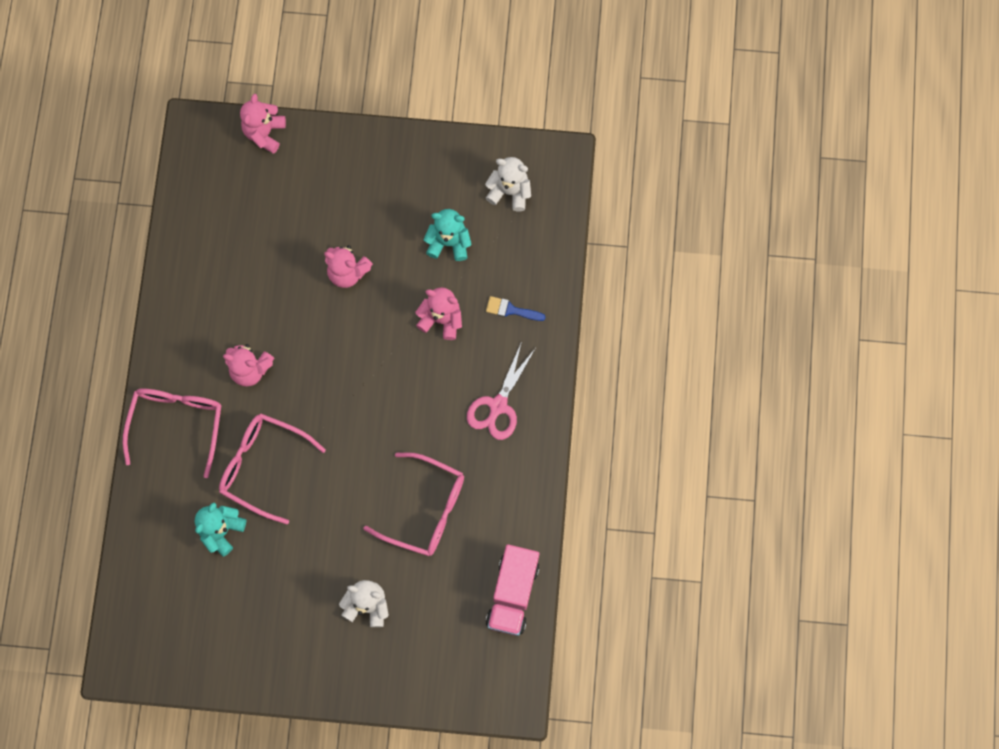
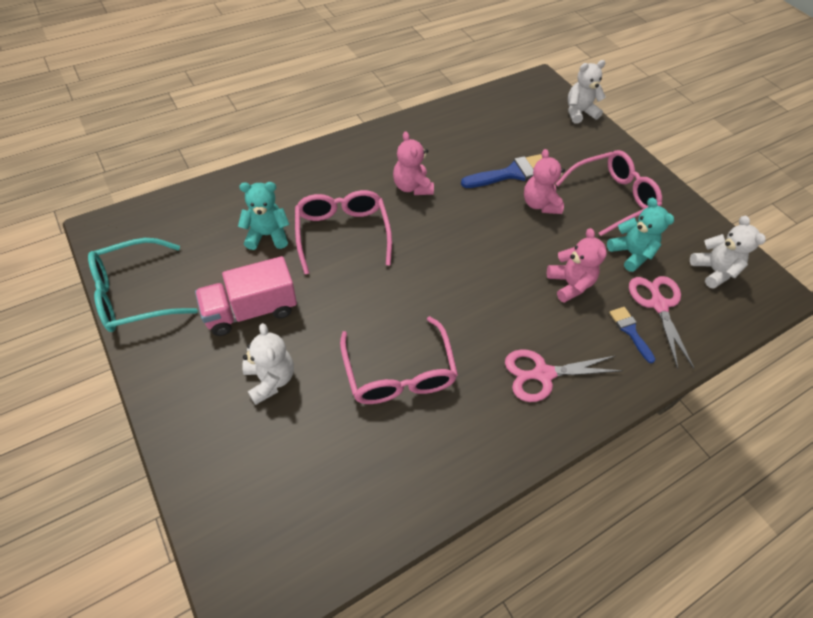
camera: 50 degrees right, 20 degrees down
(177, 424) = (333, 168): pink glasses -> pink glasses (612, 198)
(214, 669) = (134, 294): none -> turquoise glasses
(264, 133) = (579, 112): pink teddy bear -> white teddy bear
(296, 266) = (512, 173): none -> blue brush
(506, 266) = (658, 305): none -> pink scissors
(512, 593) = (373, 513): pink truck -> pink truck (251, 310)

